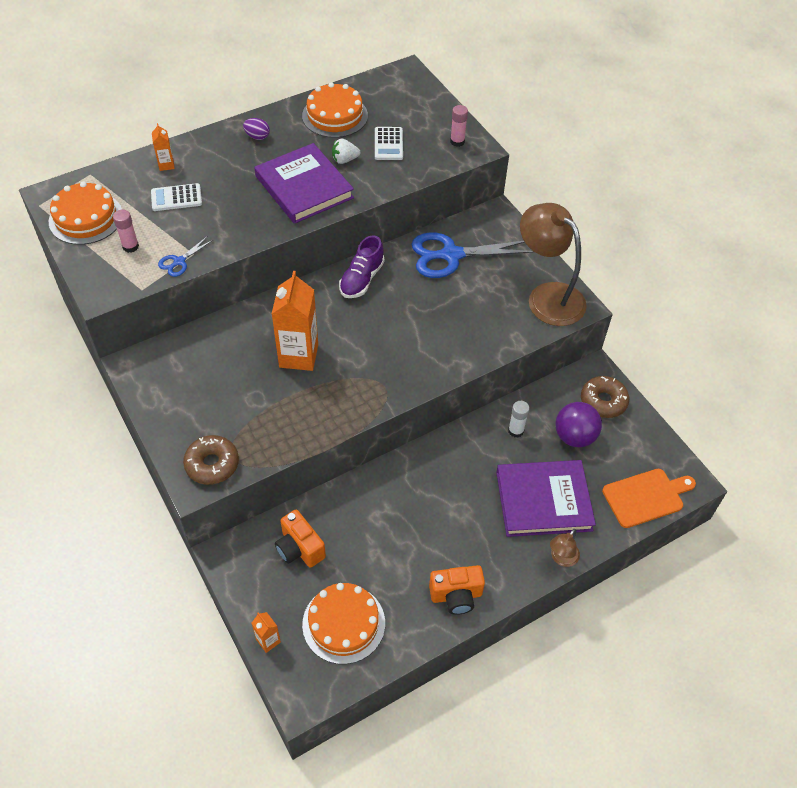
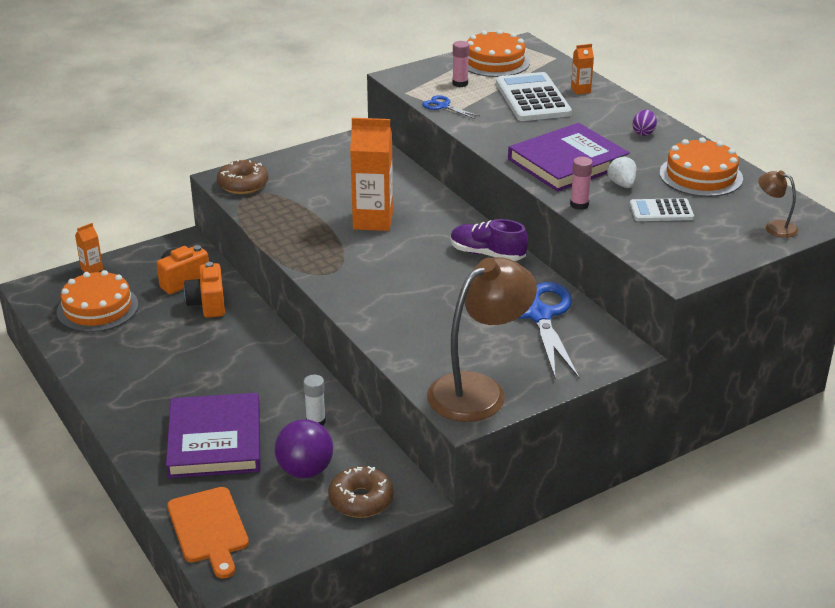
camera: 90 degrees right, 20 degrees down
(176, 198) = (532, 98): white calculator -> white calculator, size x1.76
(456, 596) = (109, 375): orange camera -> orange camera (208, 304)
(457, 141) = (685, 259): pink glue stick -> pink glue stick (579, 205)
(561, 558) = (137, 451): brown lamp -> brown lamp (774, 227)

